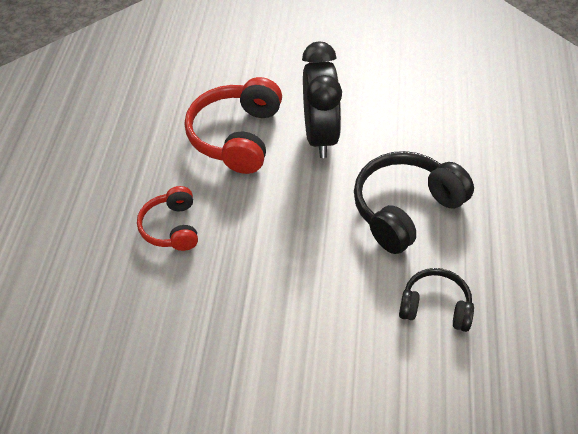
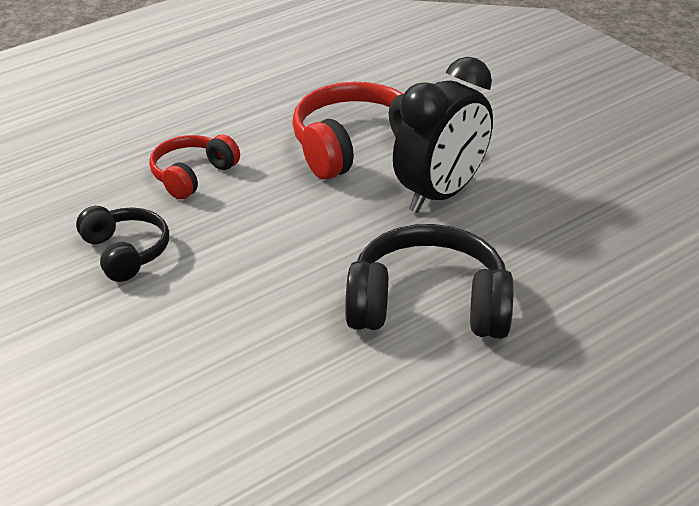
camera: 45 degrees right, 15 degrees down
(435, 307) = (322, 402): black headphones -> black headphones (125, 252)

